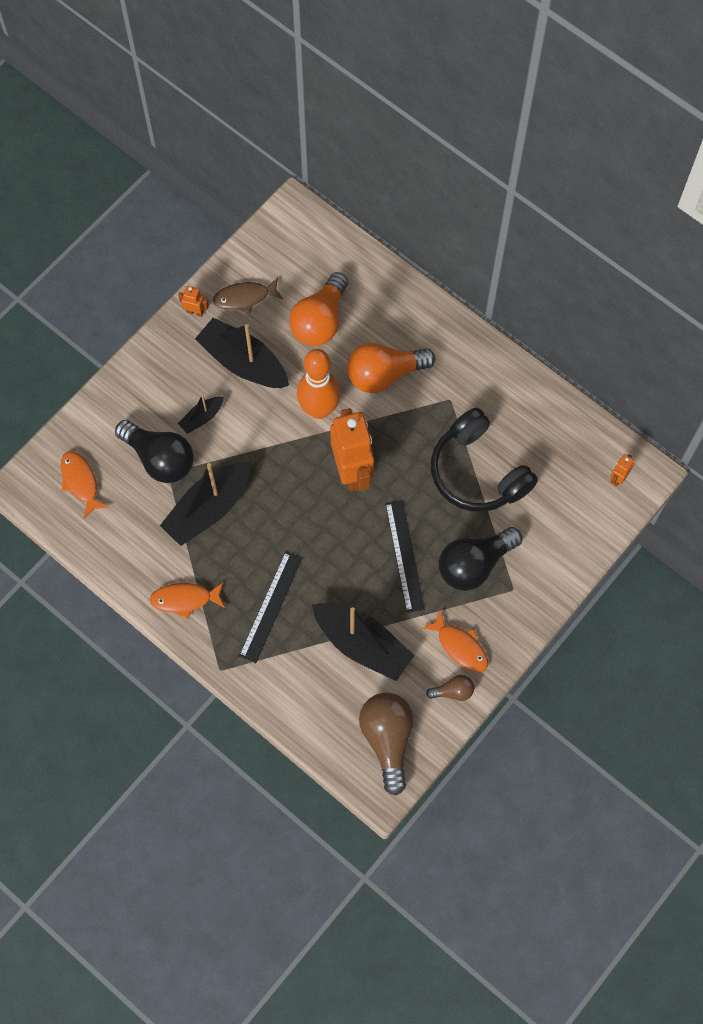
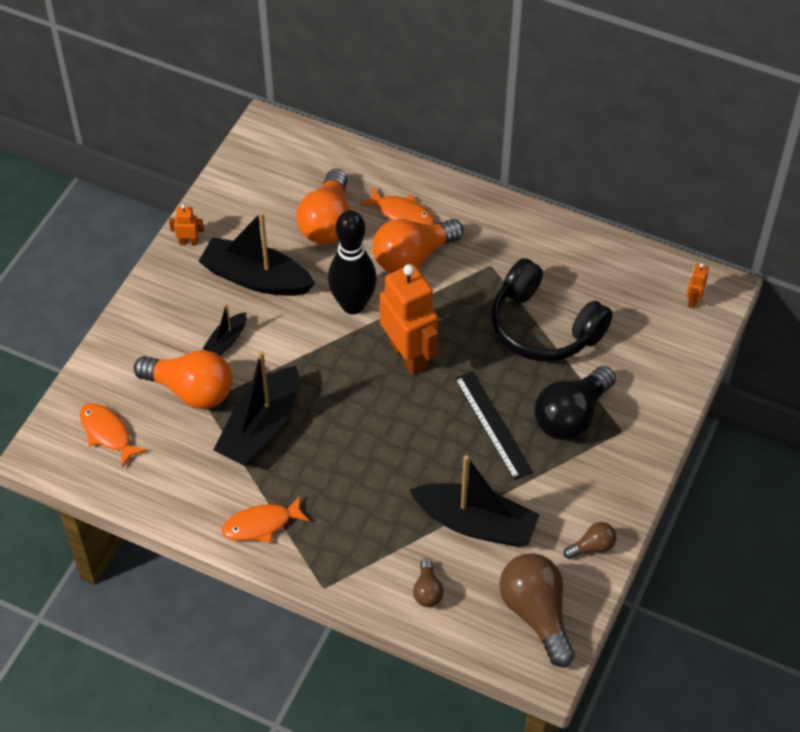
camera: 15 degrees left, 15 degrees down
(160, 459) = (191, 390): black light bulb -> orange light bulb
(244, 298) = (239, 217): brown fish -> none
(271, 606) = (361, 509): black ruler -> none
(304, 695) = (427, 591): none -> brown light bulb
(319, 409) = (353, 305): orange bowling pin -> black bowling pin
(460, 646) = (584, 500): orange fish -> orange fish (402, 213)

